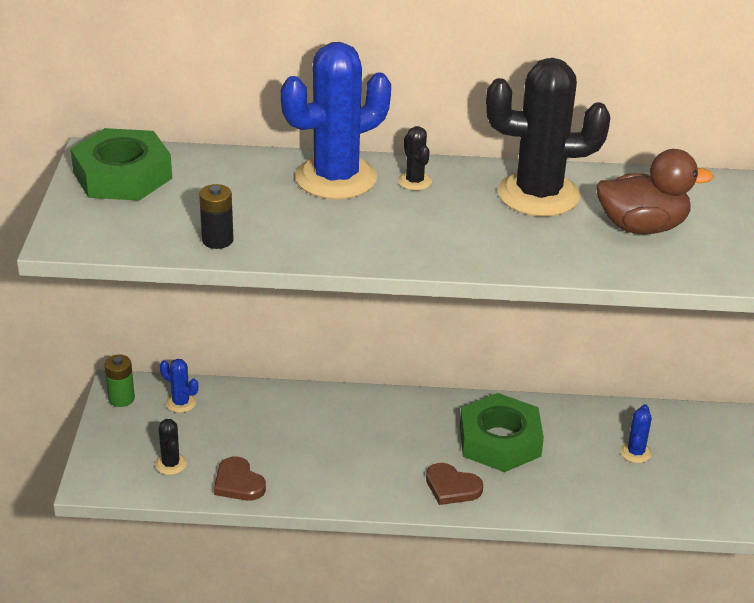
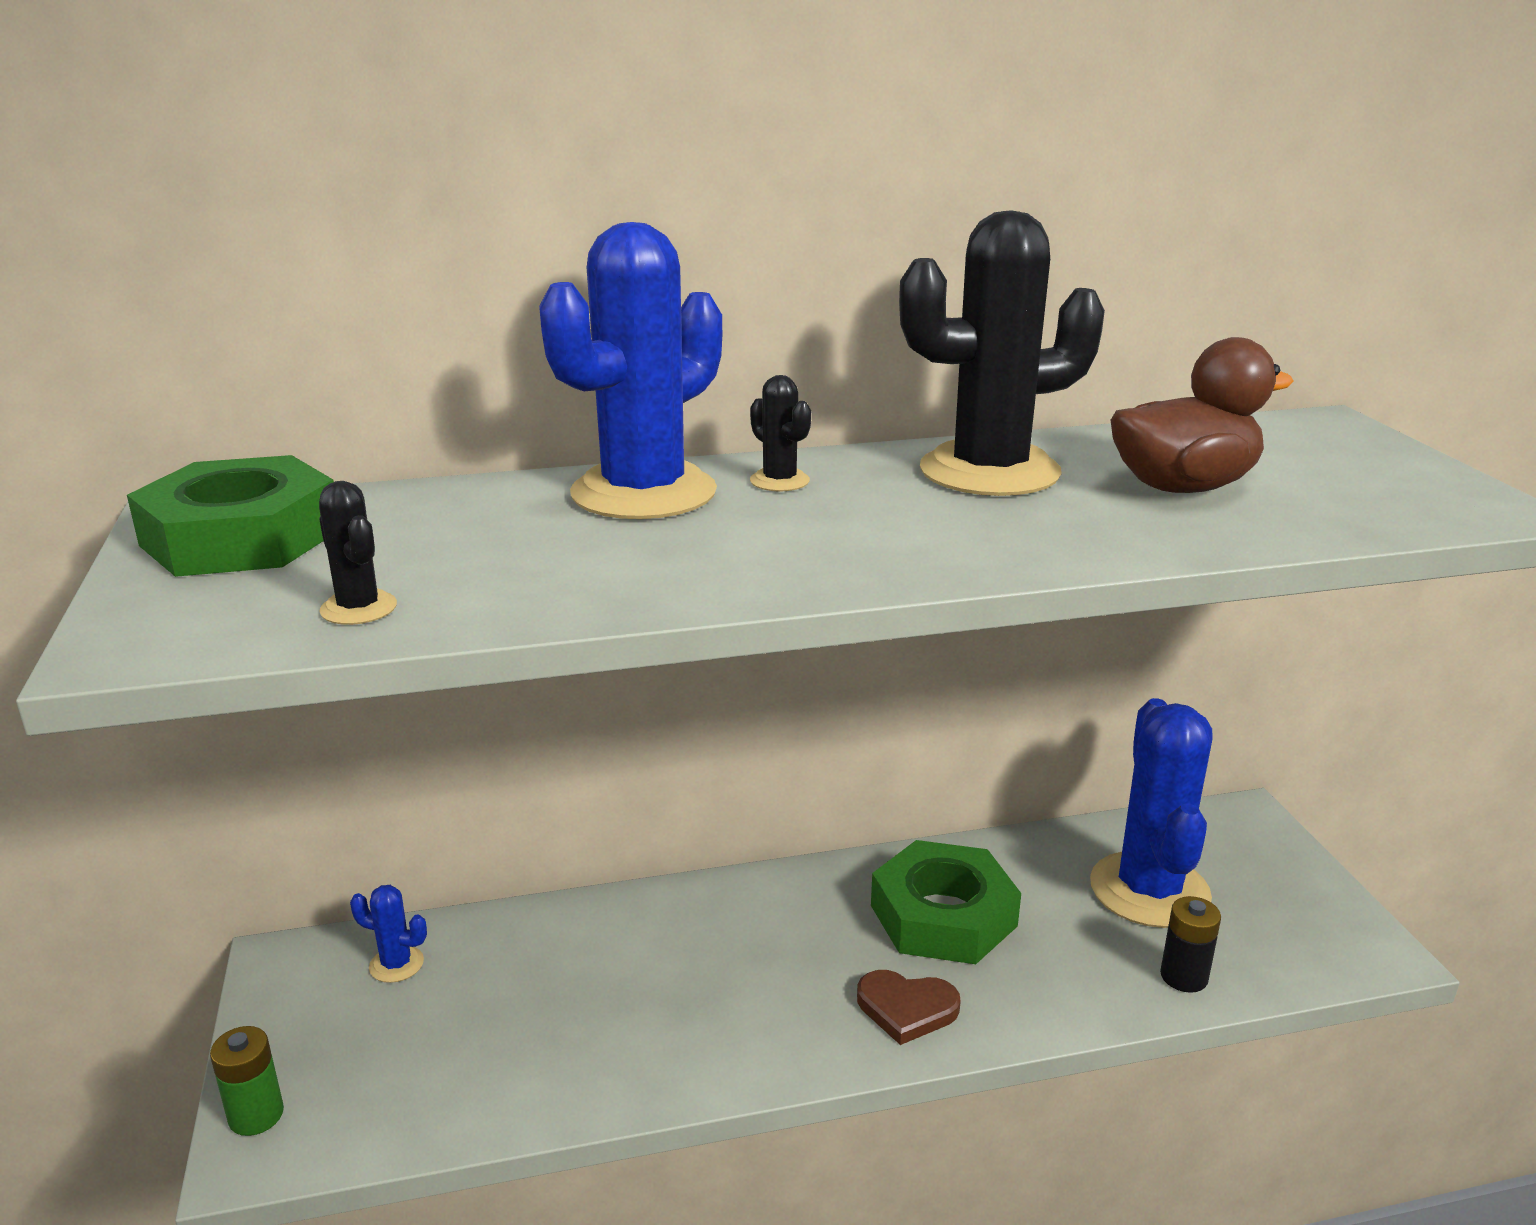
camera: 15 degrees left, 10 degrees down
(121, 398) = (286, 979): green battery -> green battery (256, 1115)
(171, 464) = (401, 1080): black cactus -> black cactus (358, 608)
(217, 240) = (461, 603): black battery -> black battery (1184, 976)
(238, 483) = (537, 1087): brown heart -> none
(635, 452) = (1149, 890): blue cactus -> blue cactus, size x2.38

